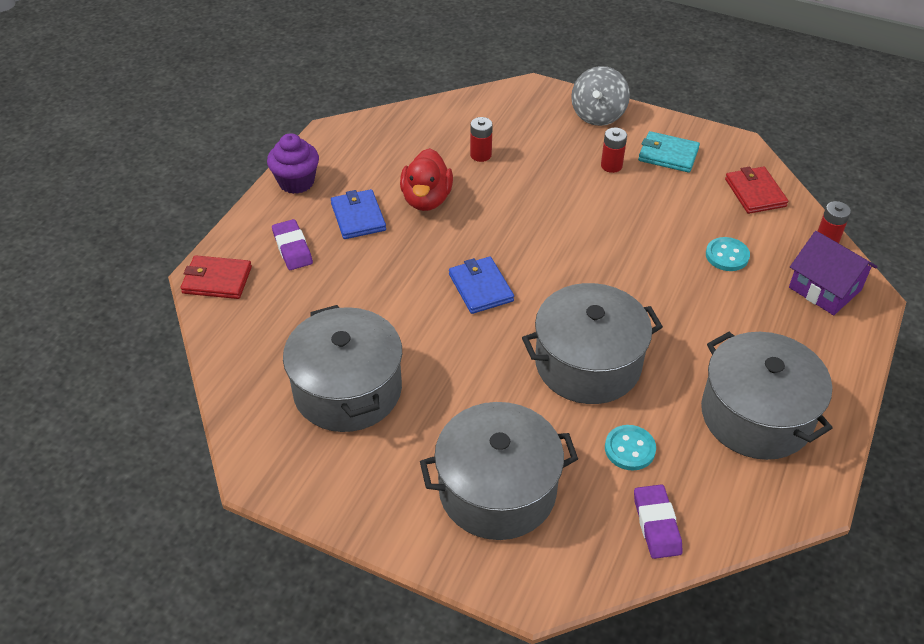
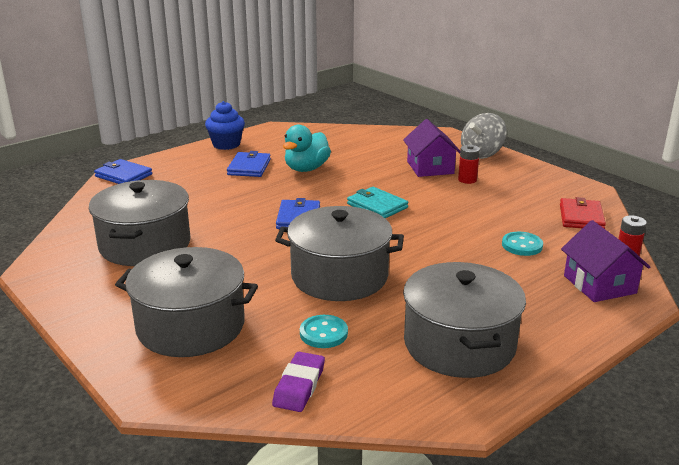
camera: 25 degrees right, 20 degrees down
(217, 280) = (123, 175): red wallet -> blue wallet
(292, 248) = (188, 172): purple eraser -> none
(296, 182) = (226, 144): purple cupcake -> blue cupcake
(426, 199) = (306, 169): red duck -> turquoise duck
(480, 155) = (369, 156): red battery -> none
(559, 156) = (430, 167): none -> purple house
(668, 155) = (521, 183): turquoise wallet -> turquoise wallet (377, 206)

